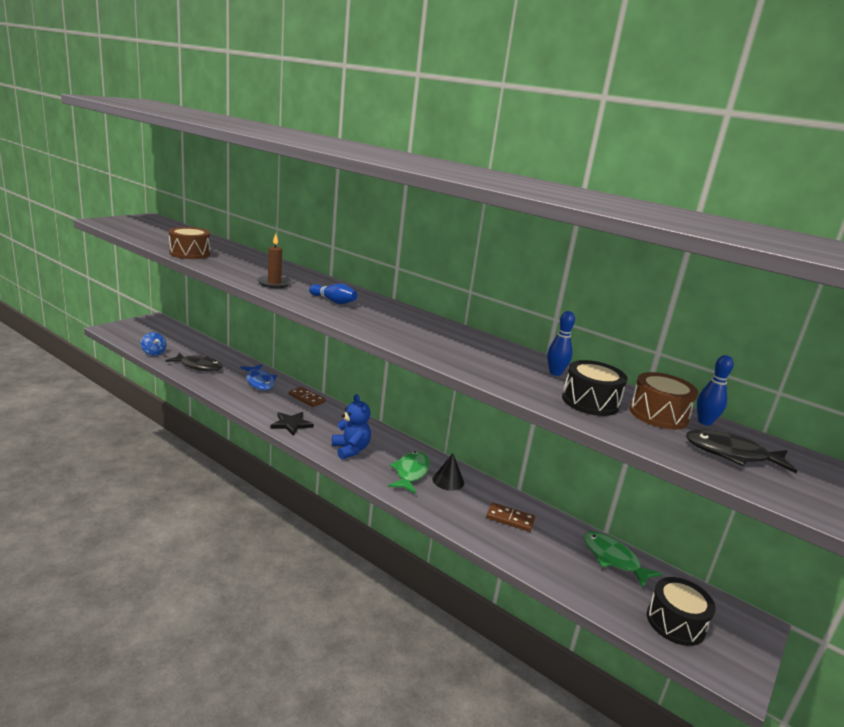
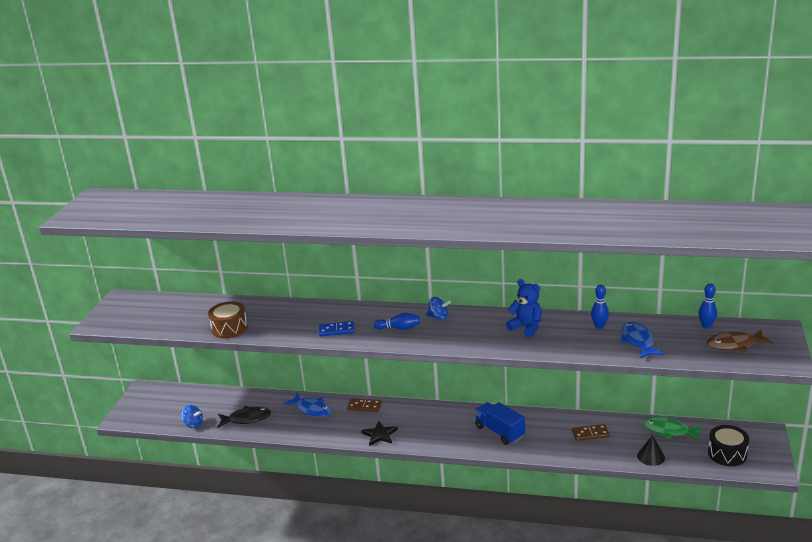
camera: 20 degrees left, 5 degrees up
(274, 283) = (336, 330): brown candle -> blue domino
(350, 450) = (443, 434): blue teddy bear -> blue teddy bear (526, 327)
(384, 308) = (438, 317): none -> blue spinning top
(410, 473) = (499, 432): green fish -> blue truck
(448, 481) = (529, 425): black cone -> black cone (651, 456)
(590, 402) = (638, 341): black drum -> blue fish
(658, 414) = (679, 332): brown drum -> none
(731, 454) = (734, 345): black fish -> brown fish

